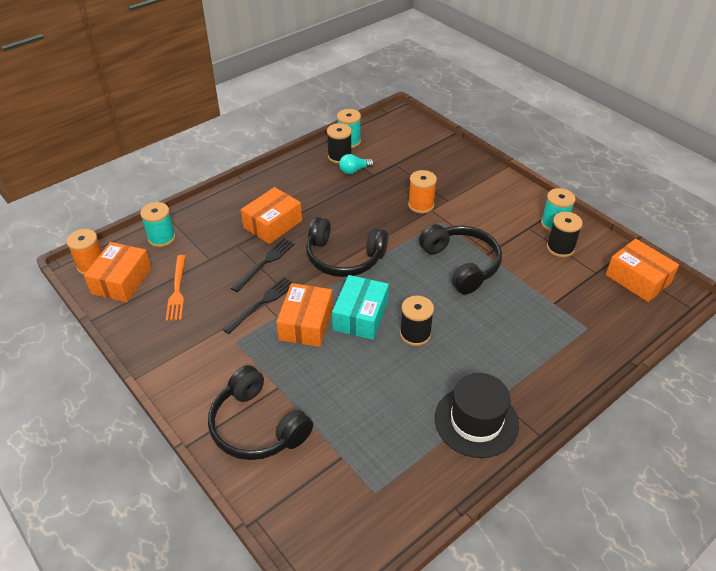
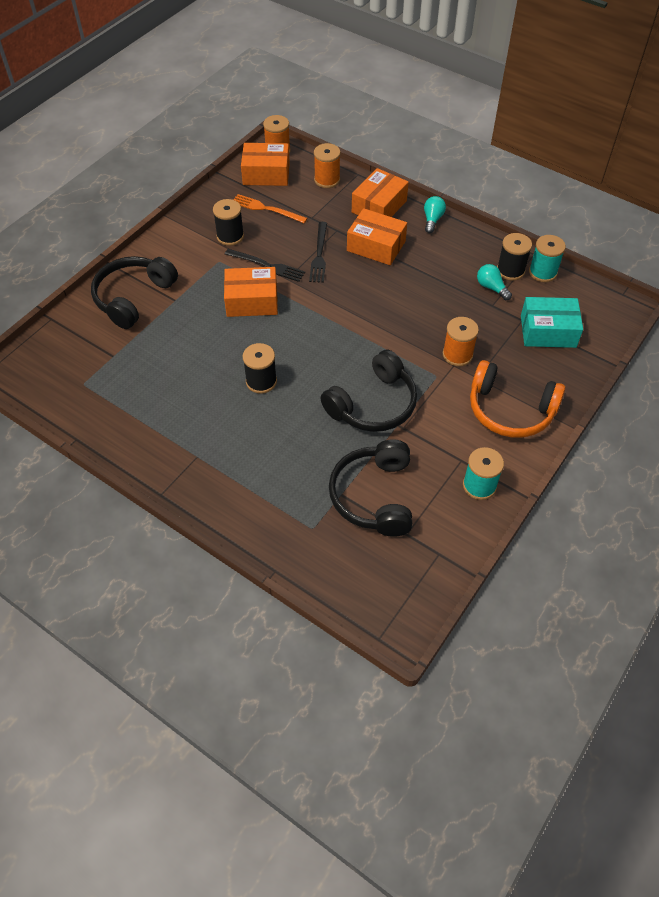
camera: 75 degrees right, 10 degrees up
(161, 238) = (327, 180): turquoise spool -> orange spool
(177, 290) = (266, 209): orange fork -> orange fork turned 45 degrees clockwise
(257, 183) = (432, 219): none -> turquoise light bulb
(265, 263) = (319, 254): black fork -> black fork turned 75 degrees clockwise
(344, 258) = (347, 308): black headphones -> black headphones (374, 496)
(360, 316) = (273, 337): turquoise box -> turquoise box (548, 331)
(476, 421) = (167, 442): black hat -> none
(485, 191) = (510, 410): none -> orange headphones
(560, 248) = (436, 494): black spool -> black spool (230, 236)
(638, 279) = (411, 579): orange box -> orange box (379, 206)

